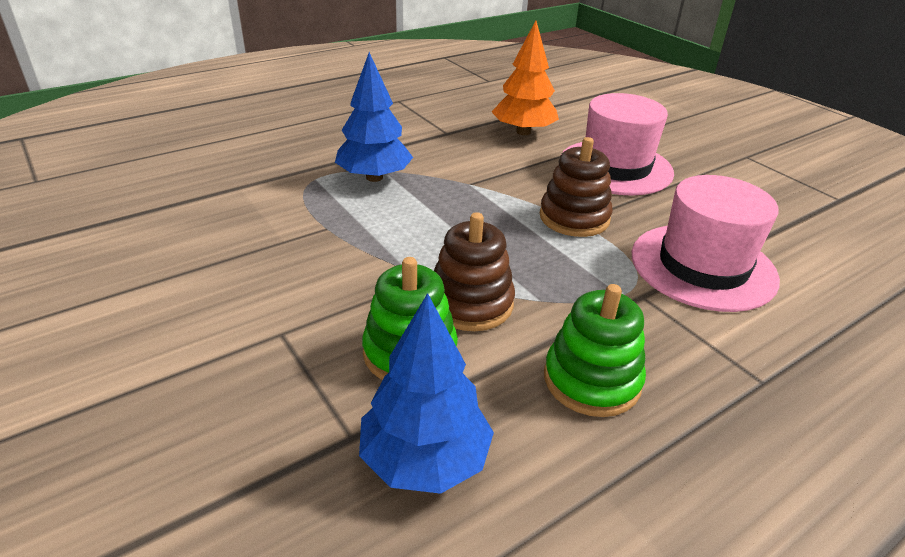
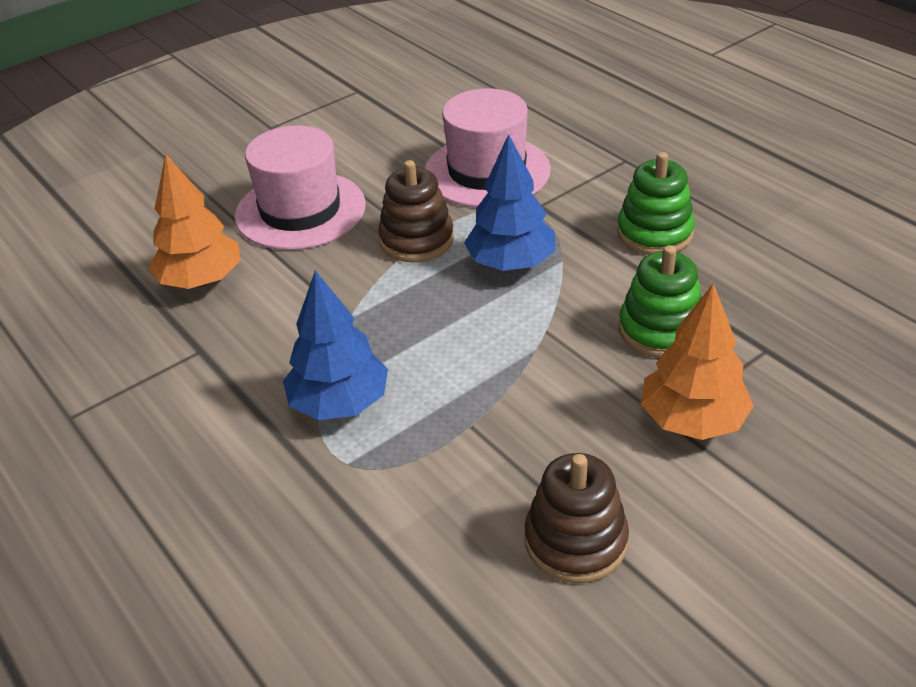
camera: 90 degrees left, 5 degrees up
(269, 350) = (692, 420): none -> orange tree
(425, 459) = (769, 309): blue tree -> blue tree (511, 263)
(470, 303) = (581, 300): brown stacking toy -> brown stacking toy (575, 541)

